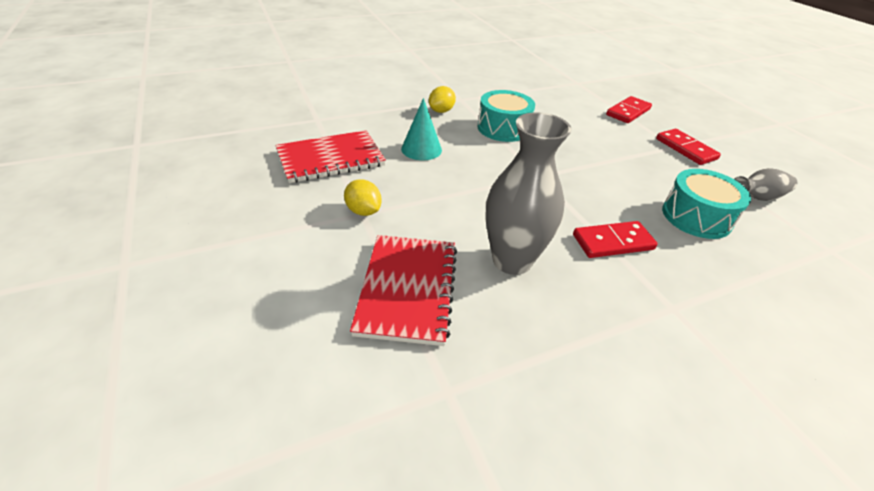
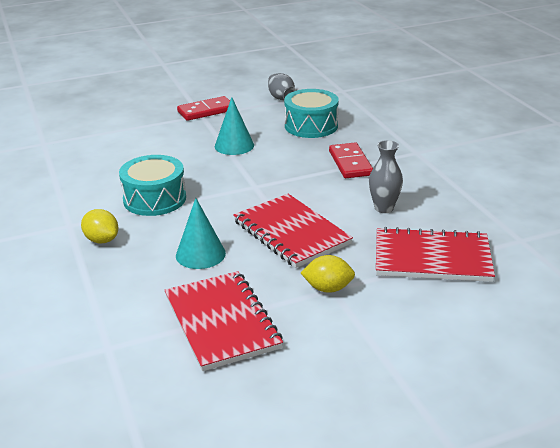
camera: 85 degrees left, 10 degrees down
(363, 211) = (328, 288): yellow lemon -> yellow lemon turned 45 degrees clockwise
(456, 194) = (291, 232): none -> red notebook
(512, 260) = (384, 208): grey vase -> grey vase, size x0.56
(617, 165) = (234, 145): none -> turquoise cone
(628, 112) = (127, 125): red domino -> none

